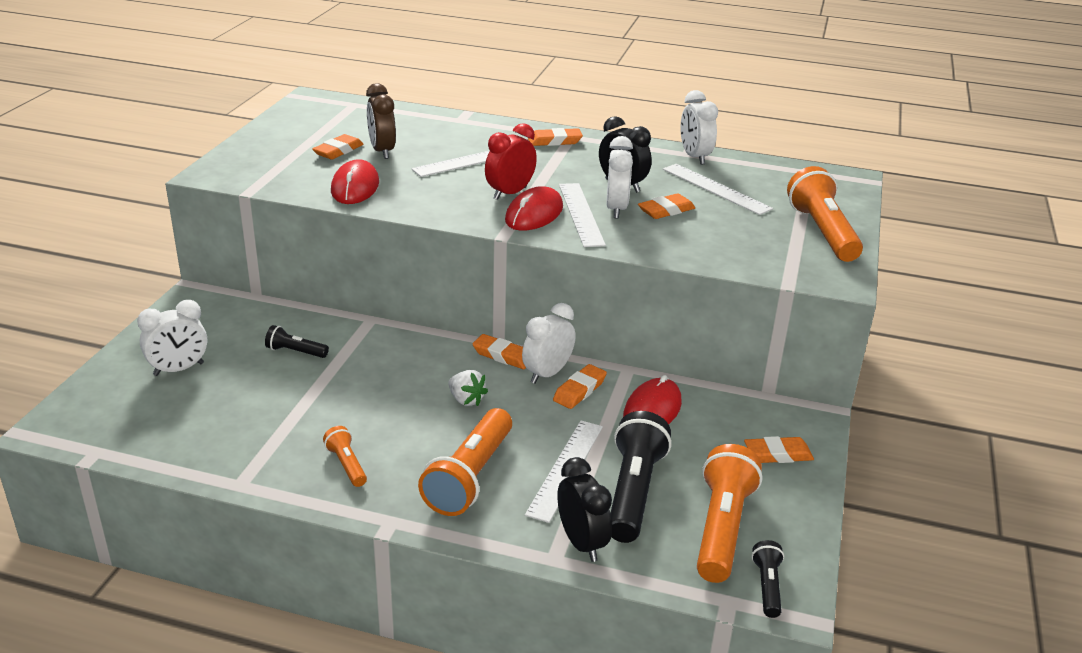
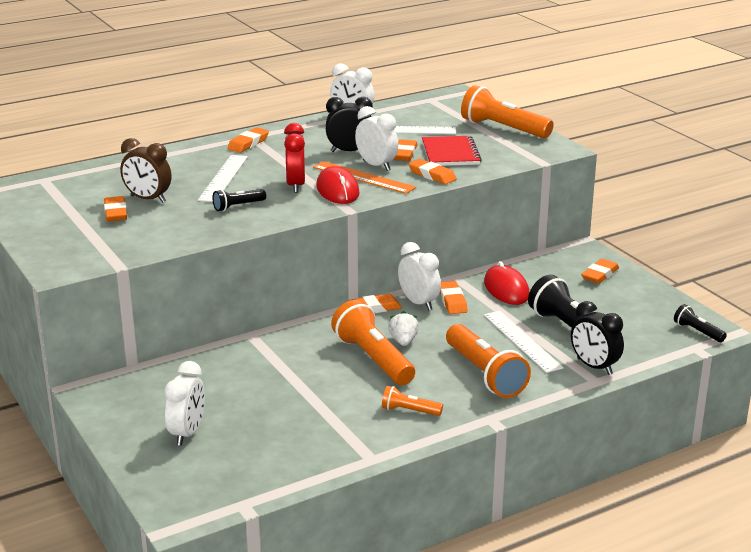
camera: 45 degrees left, 5 degrees down
(295, 352) = (244, 378): black flashlight -> black flashlight (238, 206)
(355, 187) = (187, 228): red mouse -> none
(466, 400) = (403, 341): white strawberry -> white strawberry turned 90 degrees counterclockwise
(547, 374) = (418, 303): white clock -> white clock turned 150 degrees clockwise
(581, 214) = (363, 177): white ruler -> orange ruler
(581, 543) = (594, 366): black clock -> black clock turned 150 degrees counterclockwise
(646, 242) = (432, 175): none -> orange eraser
(711, 230) = (450, 153): none -> red notebook
(722, 528) = (637, 321): orange flashlight -> orange flashlight (373, 359)

